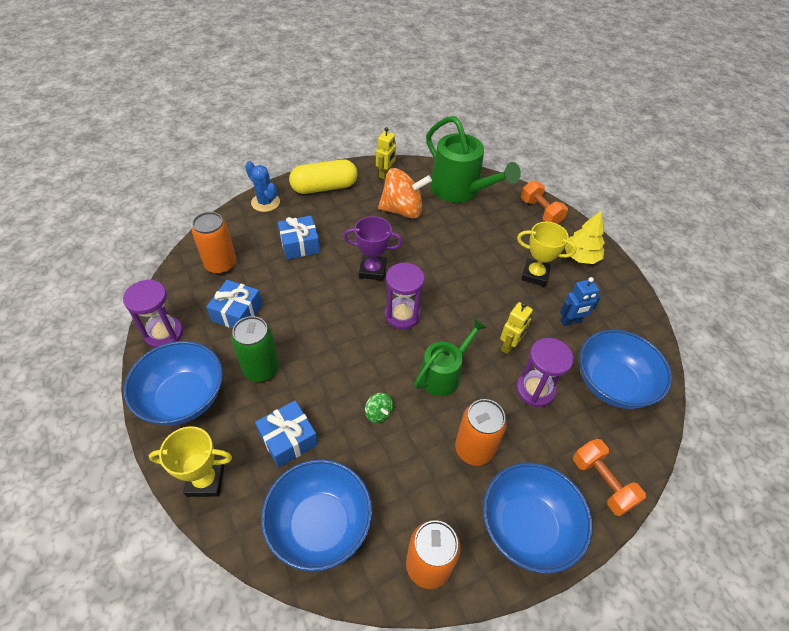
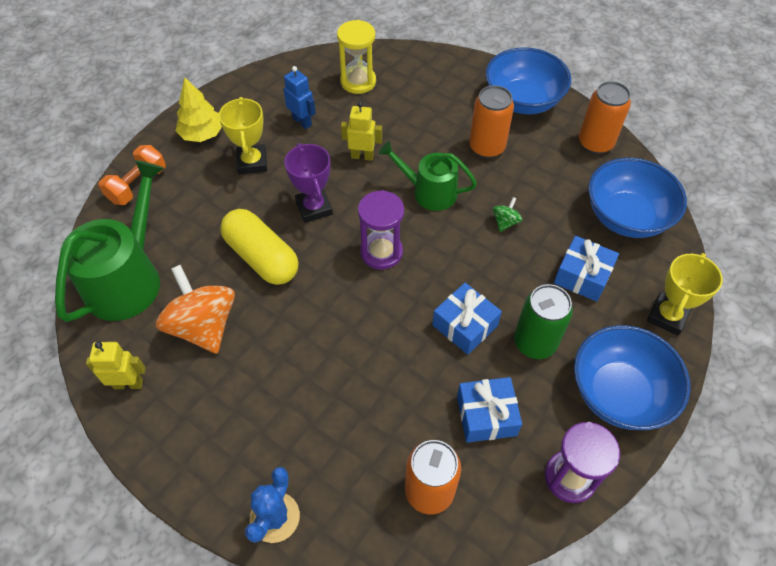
camera: 115 degrees left, 5 degrees up
(205, 480) = (667, 316): yellow trophy -> yellow trophy turned 60 degrees clockwise
(300, 245) = (336, 414): blue gift -> blue gift (465, 325)
(324, 187) = (199, 451): yellow capsule -> yellow capsule (262, 257)
(372, 270) = (332, 309): purple trophy -> purple trophy (314, 208)
(535, 390) = (400, 126): purple hourglass -> none
(602, 482) = (455, 71): orange dumbbell -> none
(612, 384) = (358, 82): blue bowl -> yellow hourglass

